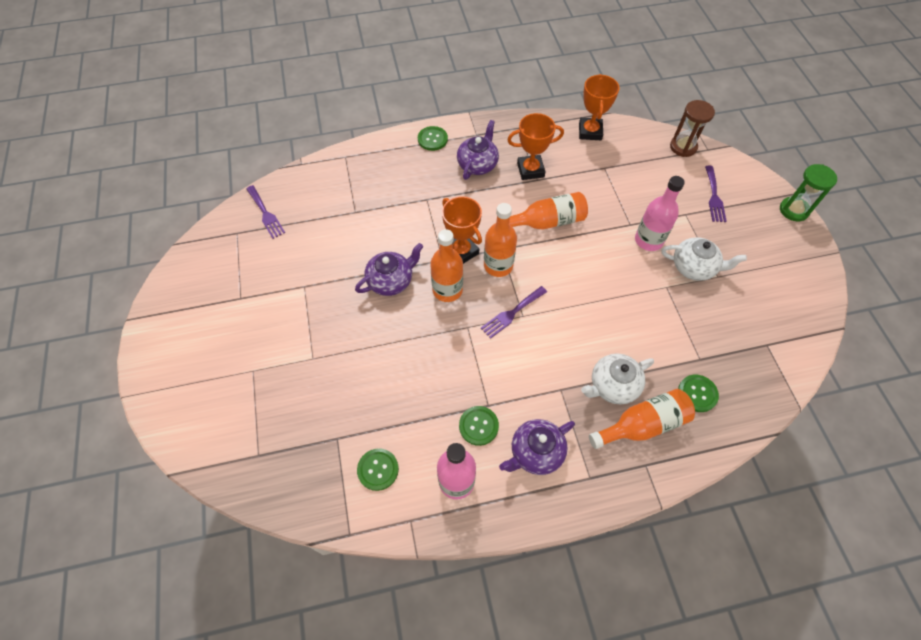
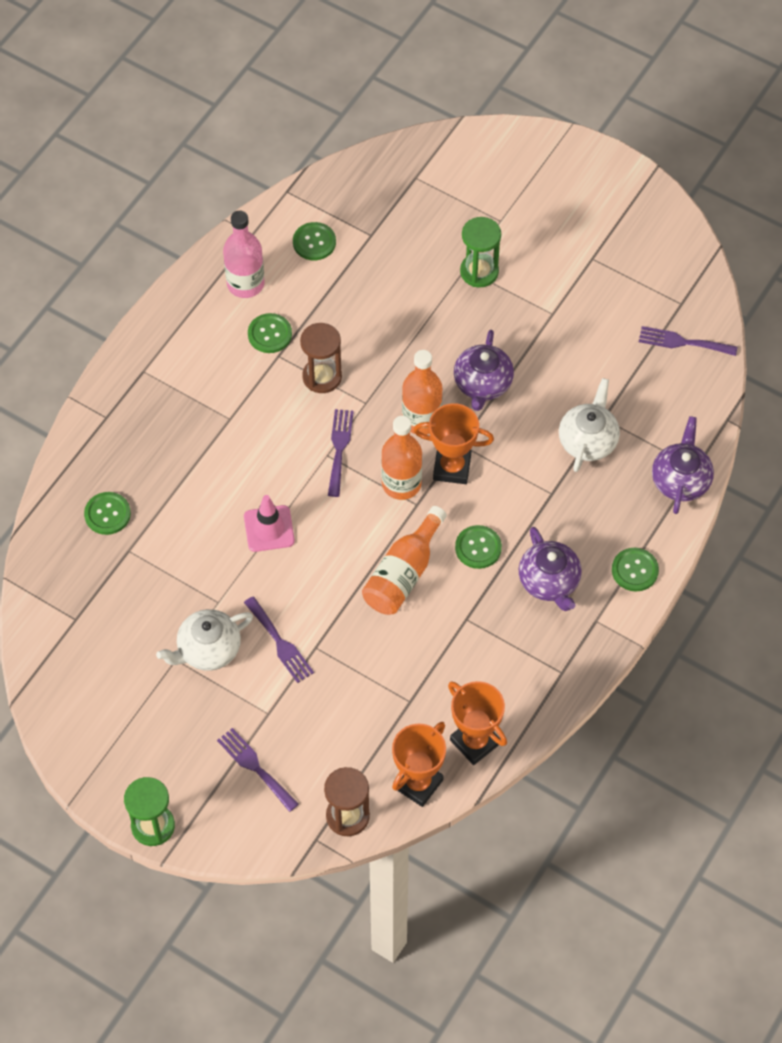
camera: 135 degrees right, 0 degrees up
(308, 348) = (479, 272): none -> green hourglass
(476, 366) = (322, 377): none -> brown hourglass
(494, 204) = (478, 548): none -> green button
(530, 170) = (486, 625): orange trophy -> orange trophy (418, 783)
(535, 452) = (204, 353): purple teapot -> purple teapot (681, 480)
(599, 302) = (269, 529): none -> pink traffic cone
(612, 385) = (188, 459): white teapot -> white teapot (588, 440)
(642, 425) = (134, 447): orange bottle -> none
(648, 240) = (280, 643): pink bottle -> purple fork

